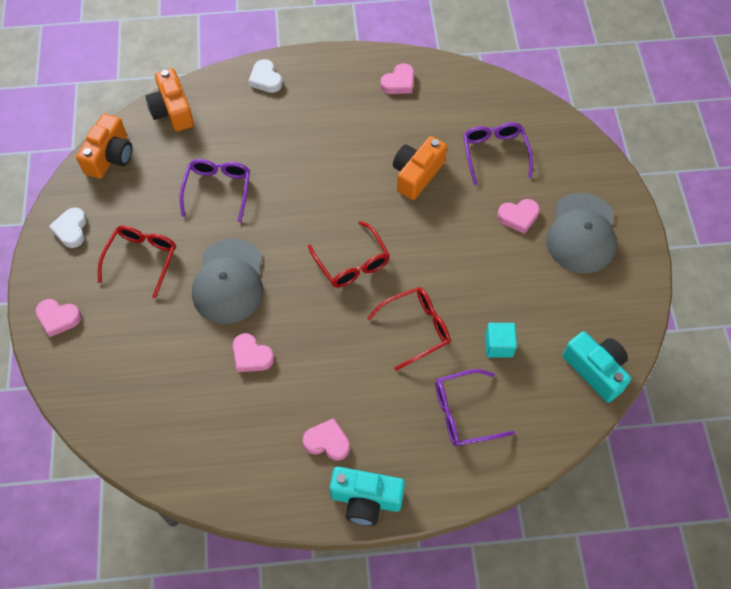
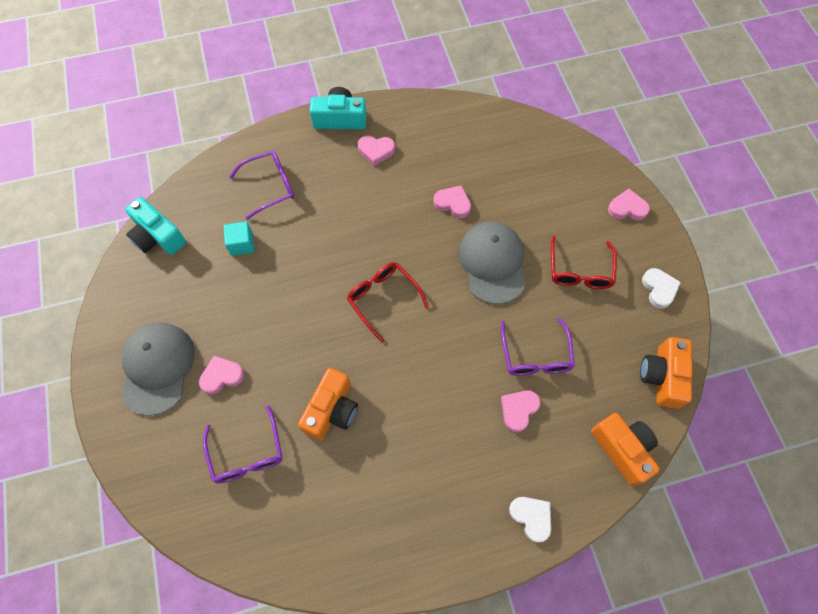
camera: 170 degrees right, 5 degrees up
(399, 82) = (368, 542): pink heart -> pink heart (518, 410)
(416, 328) = (315, 247): red glasses -> none

